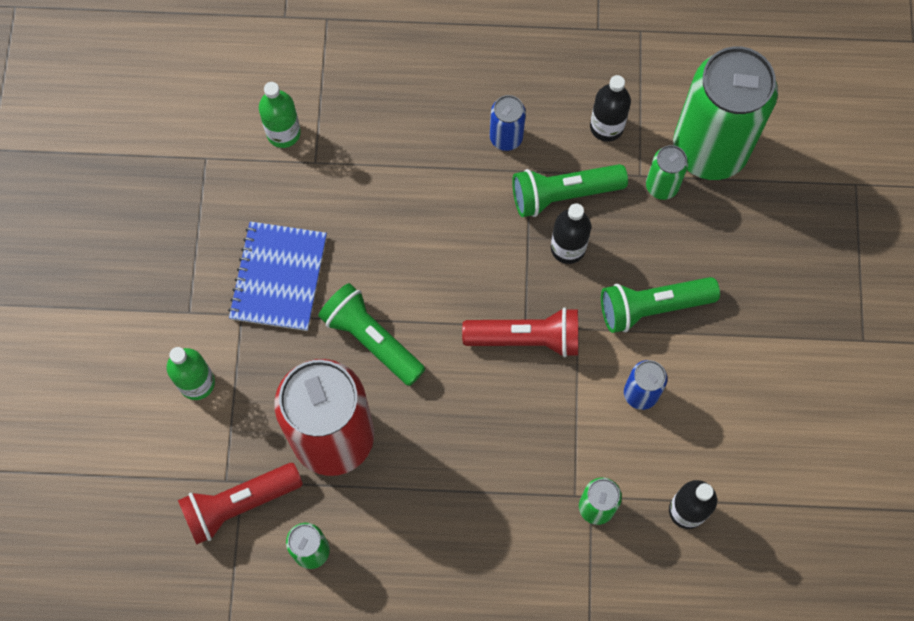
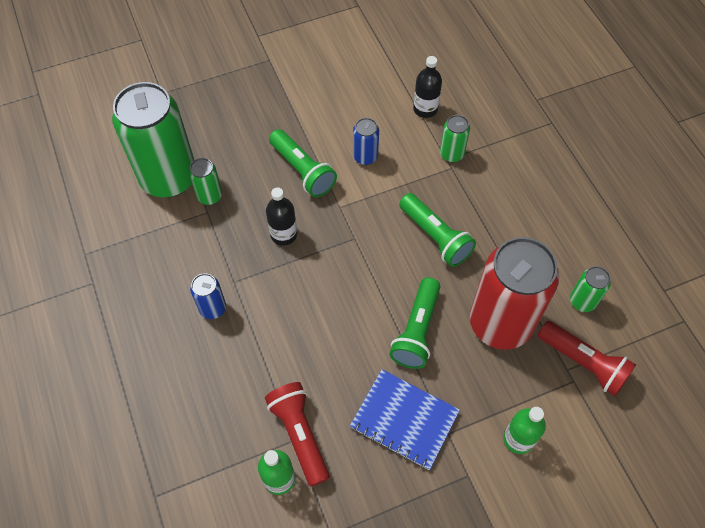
camera: 115 degrees left, 10 degrees down
(278, 277) = (404, 420): blue notebook -> blue notebook turned 45 degrees clockwise
(526, 338) = (362, 234): red flashlight -> red flashlight (299, 434)
(563, 195) = (243, 252): green flashlight -> green flashlight (435, 237)
(606, 127) = (176, 246): black bottle -> none

